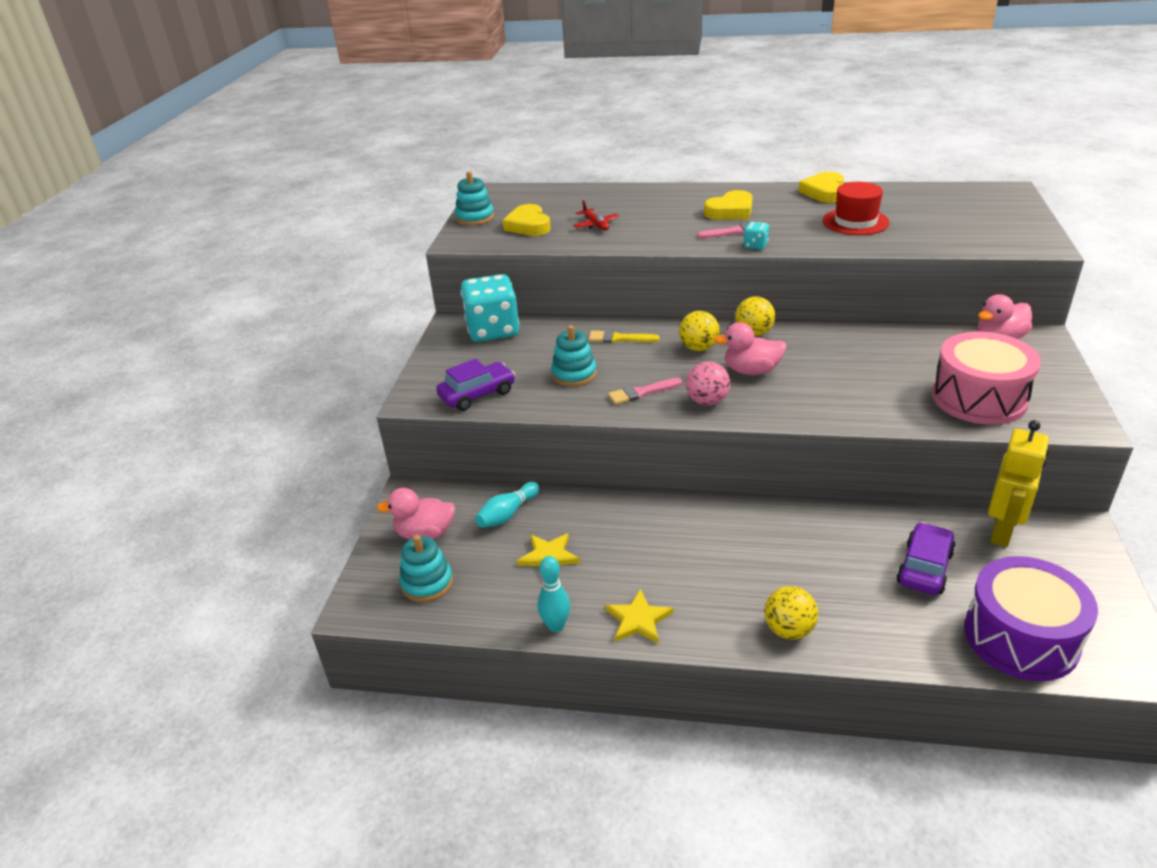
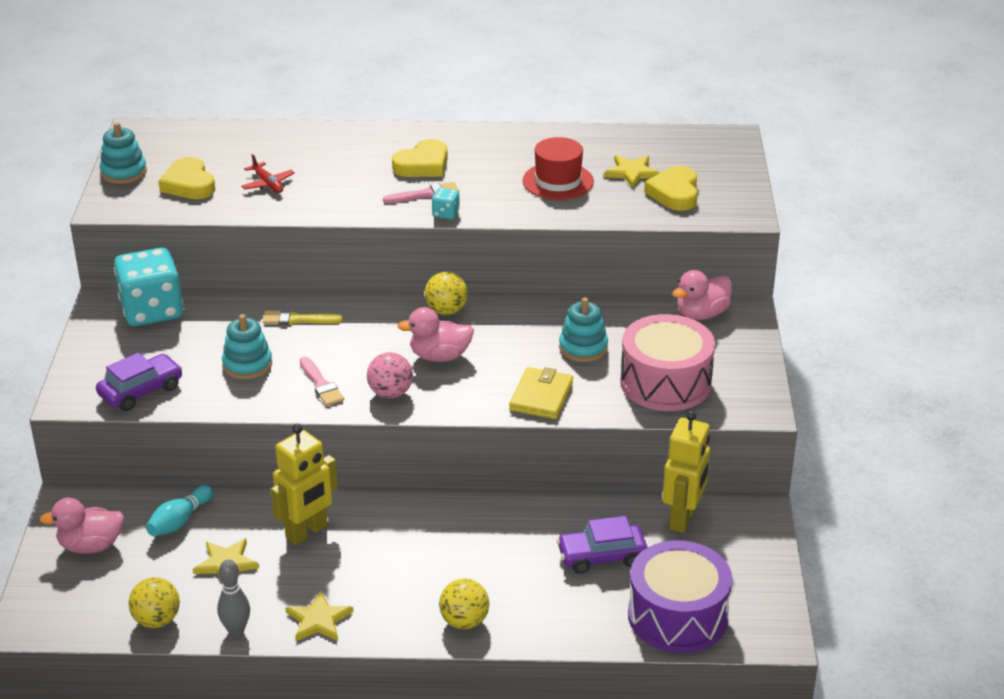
camera: 10 degrees left, 0 degrees up
(427, 583) = (99, 596): turquoise stacking toy -> turquoise stacking toy (583, 348)
(556, 626) = (236, 630): turquoise bowling pin -> grey bowling pin
(626, 530) = (307, 532): none -> yellow robot
(641, 392) = (321, 385): pink brush -> pink brush turned 90 degrees counterclockwise
(698, 348) = (385, 330): yellow ball -> yellow ball (157, 620)
(824, 192) = (531, 138): yellow heart -> yellow heart (674, 193)
(855, 408) = (541, 397): none -> yellow wallet
(923, 215) = (632, 172): none -> yellow star
(924, 568) = (601, 556): purple car -> purple car turned 120 degrees counterclockwise

